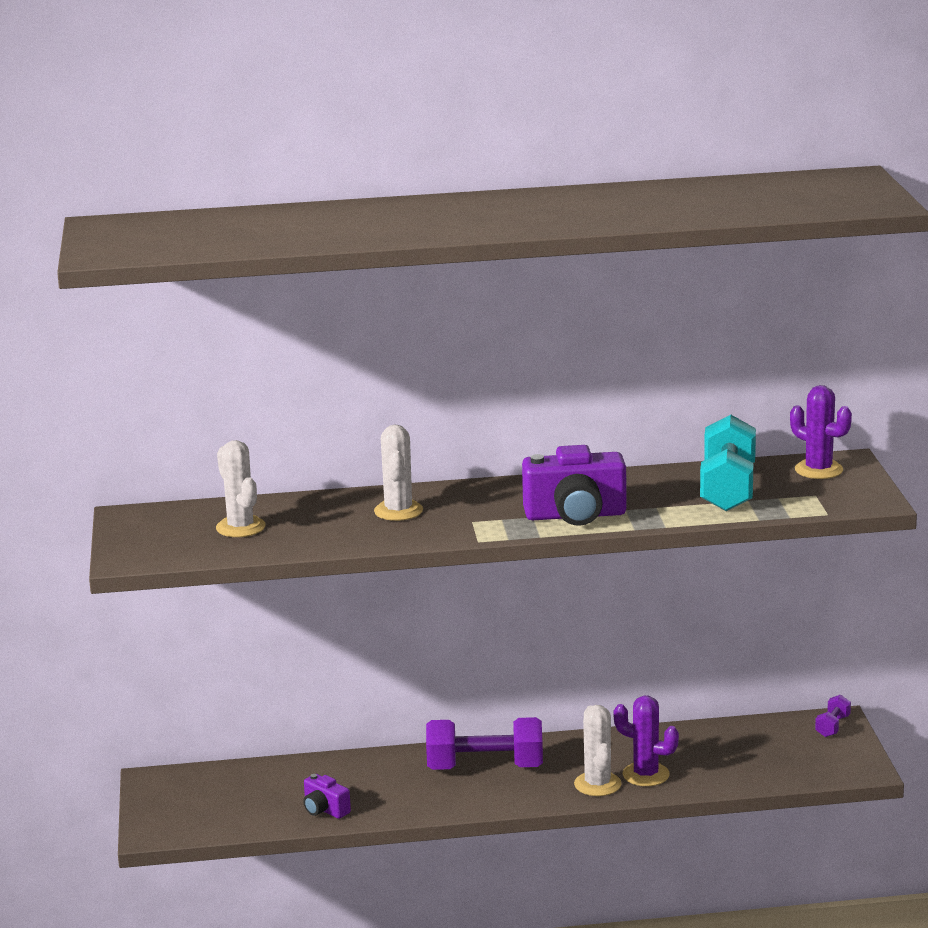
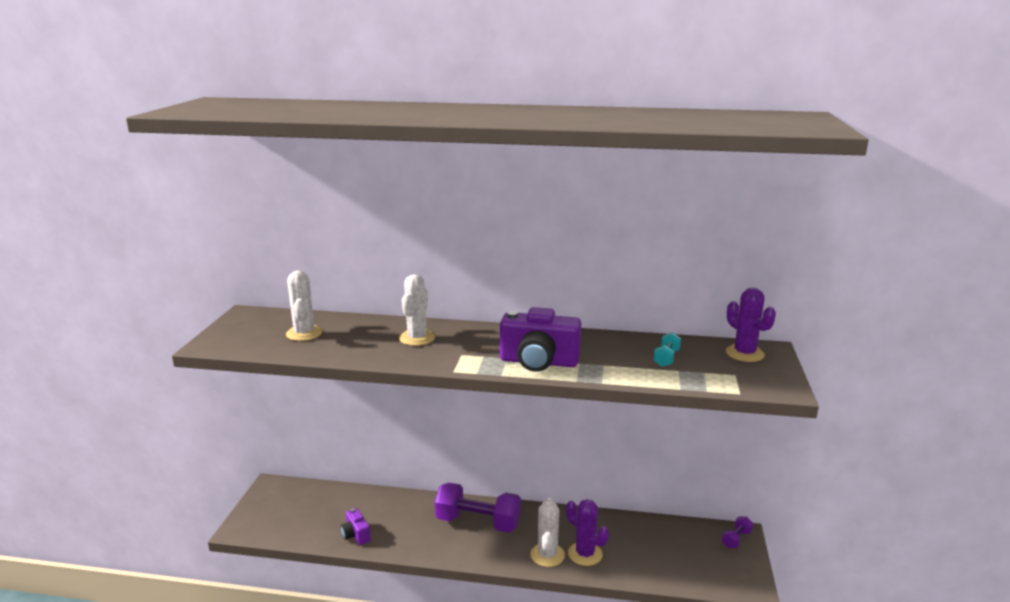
camera: 15 degrees right, 0 degrees up
(728, 489) = (666, 358): turquoise dumbbell -> turquoise dumbbell, size x0.45

